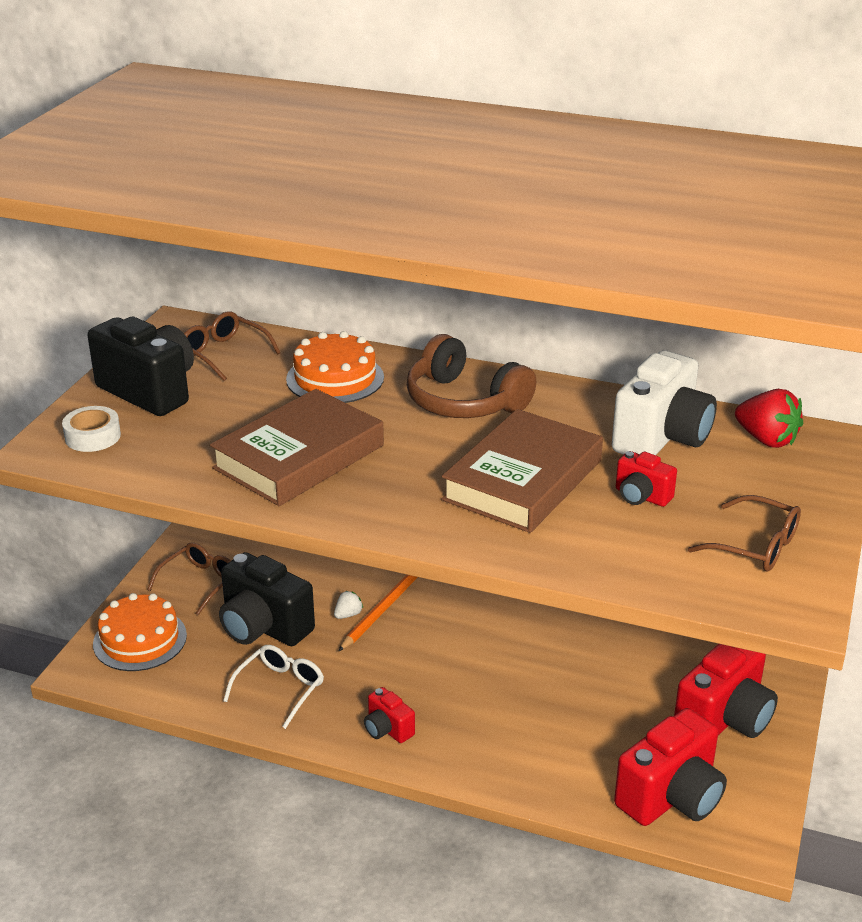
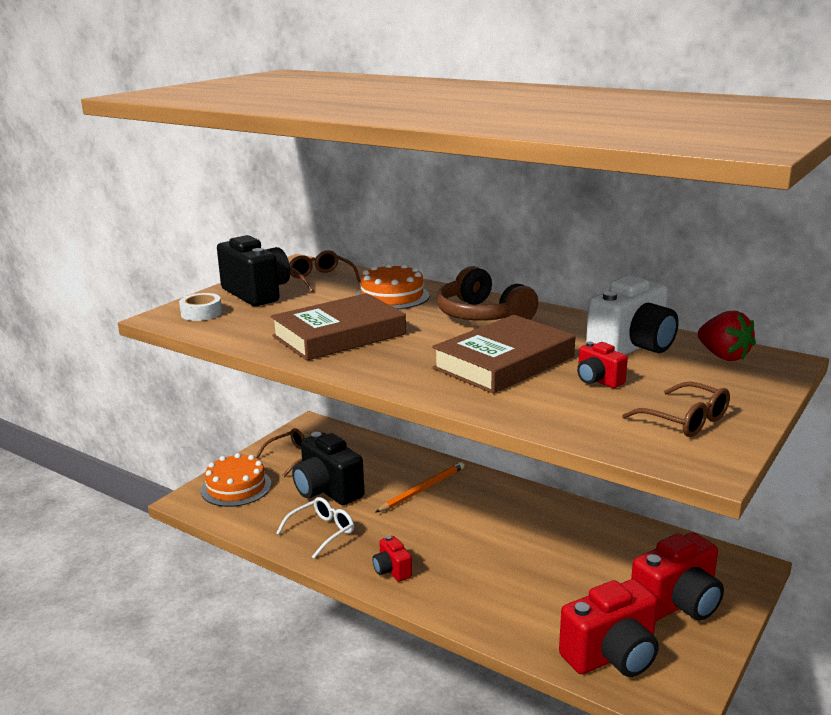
camera: 15 degrees right, 10 degrees down
(348, 614) = (393, 490): white strawberry -> none

